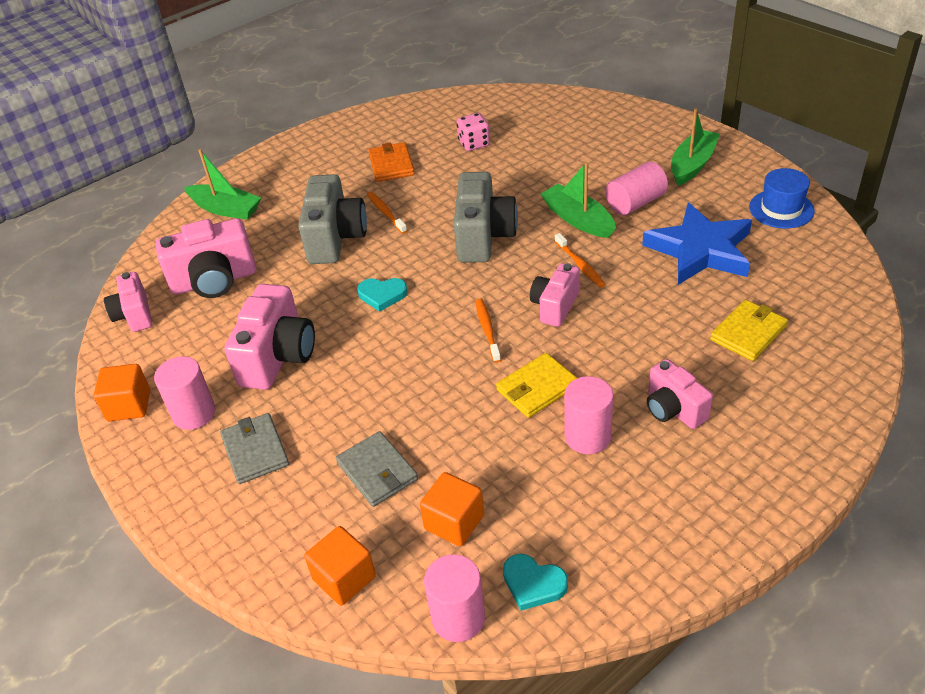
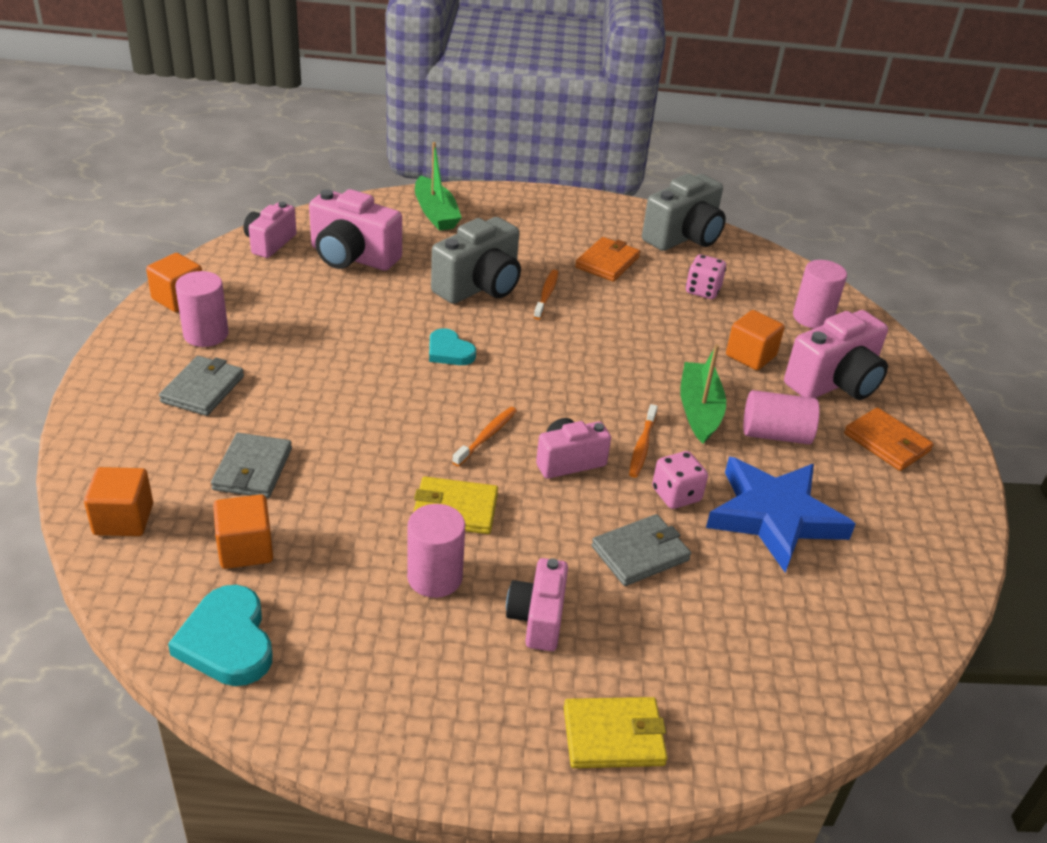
camera: 35 degrees right, 5 degrees down
(278, 357) = (313, 339): pink camera -> pink camera (834, 383)
(458, 618) = (145, 614): pink cylinder -> pink cylinder (812, 318)
(484, 237) = (595, 366): grey camera -> grey camera (684, 237)
(533, 584) = (227, 641): turquoise heart -> turquoise heart, size x1.52
(557, 165) = (750, 356): none -> orange cube
(637, 278) = (676, 495): none -> pink dice
(668, 327) = (640, 553): none -> grey wallet
(692, 165) = (887, 442): green boat -> orange wallet
(748, 333) = (707, 617): yellow wallet -> yellow wallet (613, 736)
(781, 209) = (920, 544): blue hat -> none

